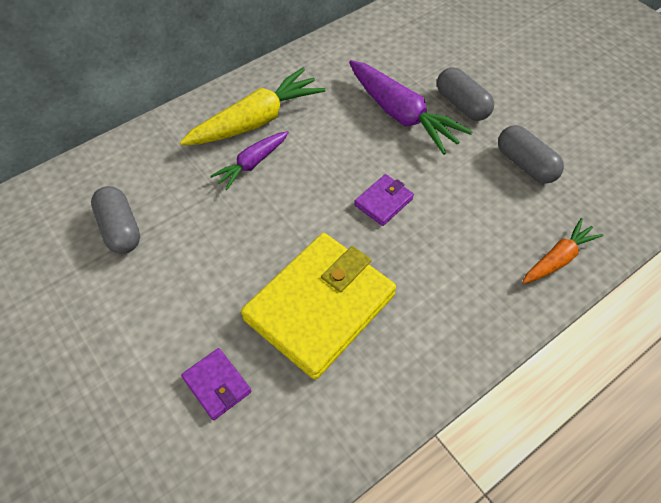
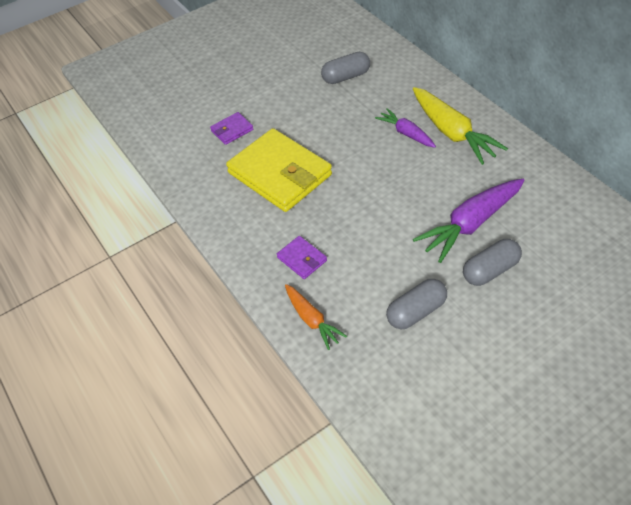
camera: 95 degrees right, 5 degrees down
(383, 202) = (370, 209): purple wallet -> purple wallet (302, 259)

